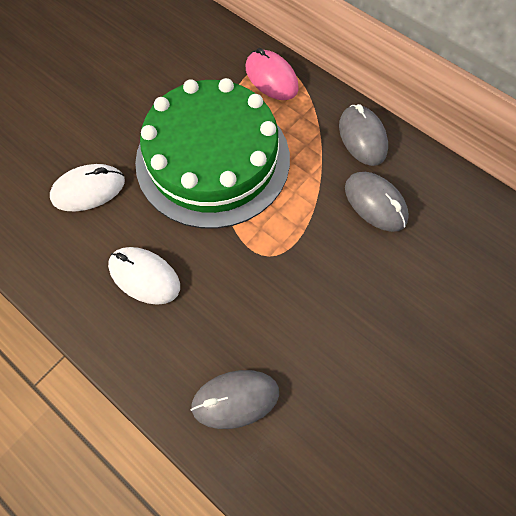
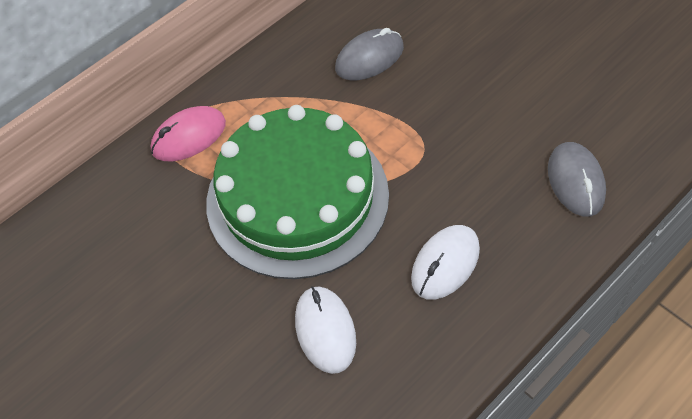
camera: 80 degrees left, 10 degrees down
(362, 137) = (288, 61): grey mouse -> none

